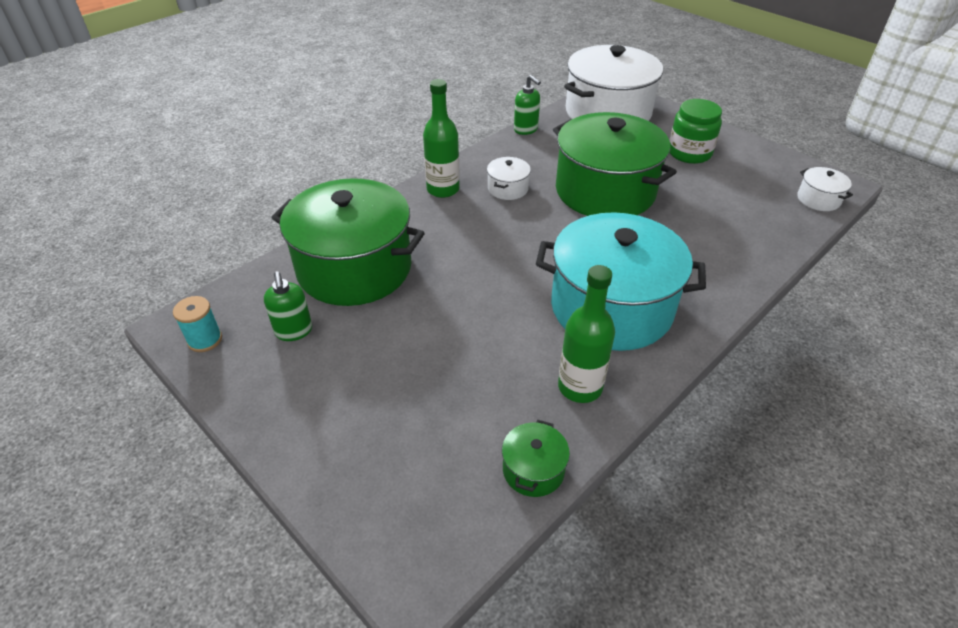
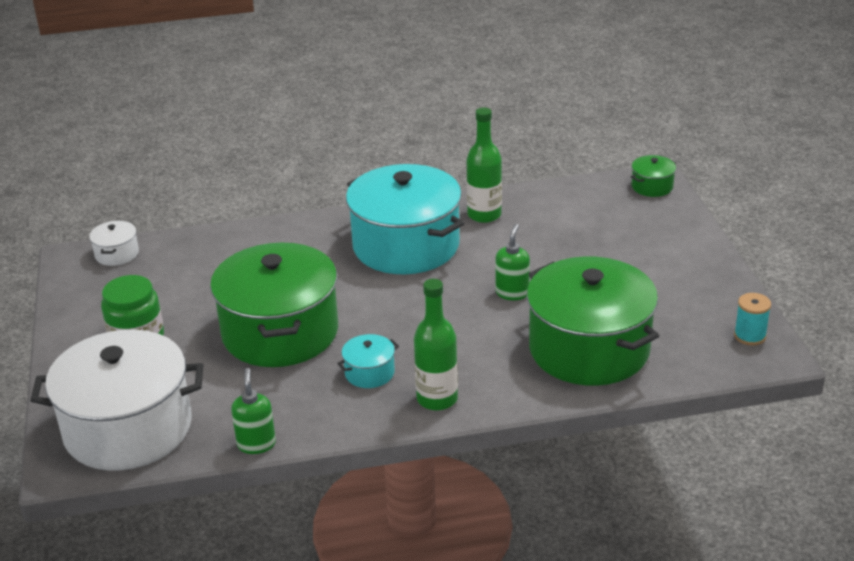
camera: 145 degrees left, 10 degrees down
(294, 331) = (670, 316): green soap dispenser -> green soap dispenser (512, 293)
(508, 188) = (369, 373): white pot -> turquoise pot
(533, 470) = (554, 193): green pot -> green pot (652, 186)

